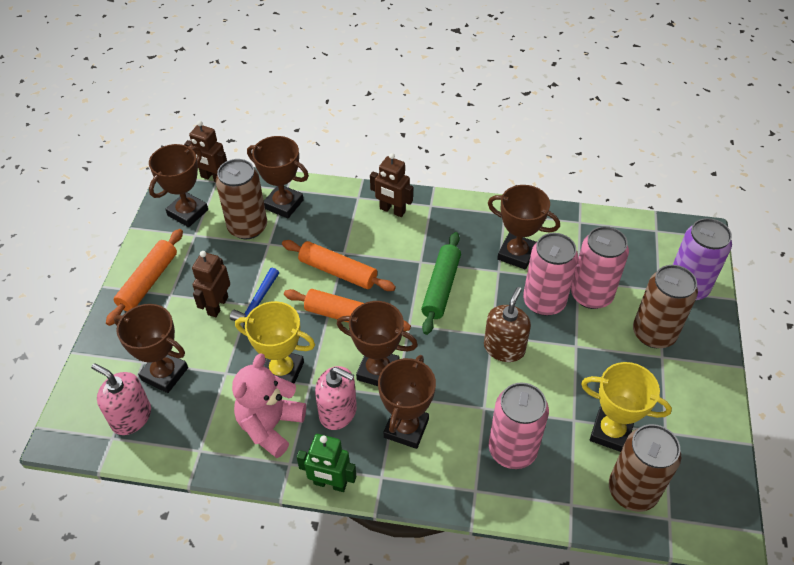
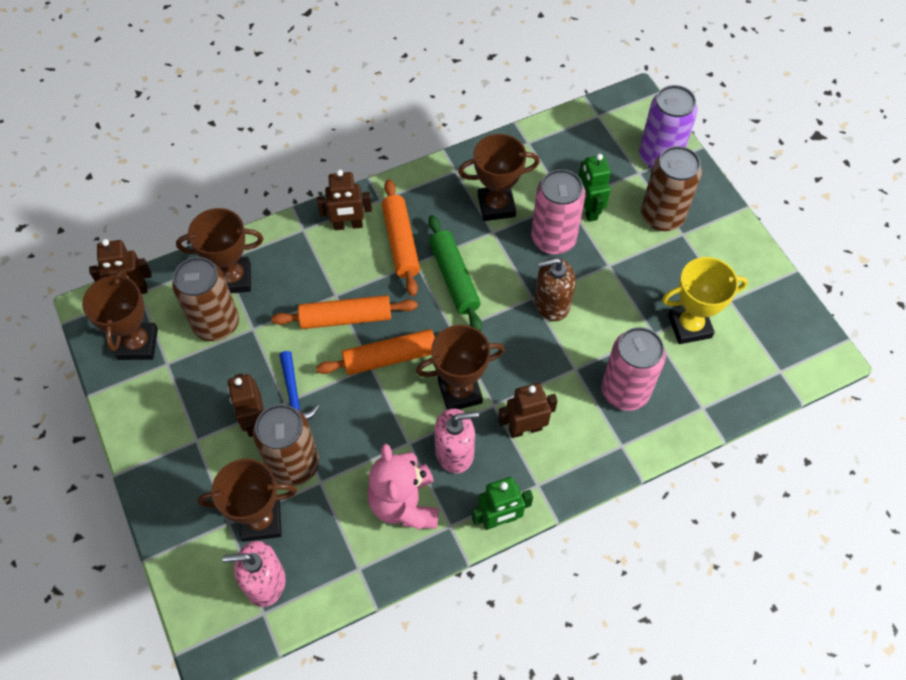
camera: 35 degrees left, 10 degrees up
(148, 282) = (161, 441): orange rolling pin -> orange rolling pin (401, 242)
(282, 371) = (373, 447): yellow trophy -> none
(406, 428) = (525, 428): brown trophy -> brown robot
(504, 348) = (552, 303): brown soap dispenser -> brown soap dispenser turned 90 degrees counterclockwise
(591, 295) = (588, 210): pink can -> green robot
(632, 490) = (739, 366): brown can -> brown can (294, 465)

